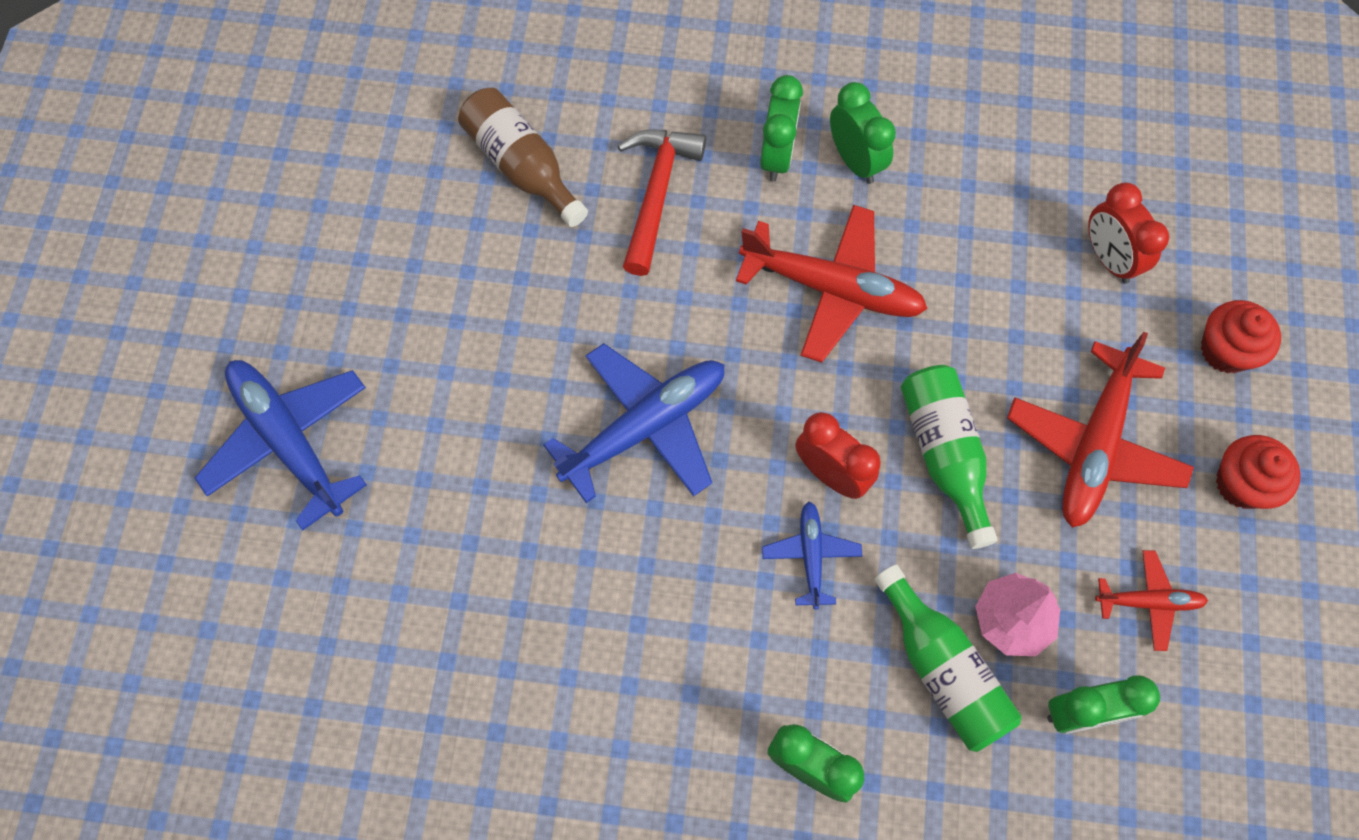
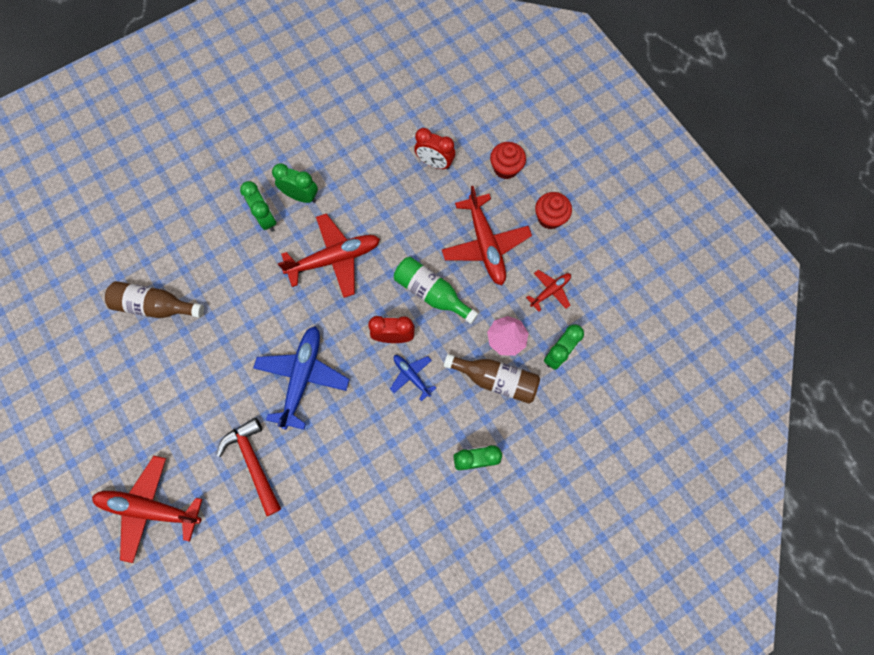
camera: 40 degrees left, 5 degrees up
(289, 441) = (150, 508): blue plane -> red plane
(657, 194) = (227, 273): red hammer -> red hammer (254, 462)
(942, 669) = (495, 379): green bottle -> brown bottle

